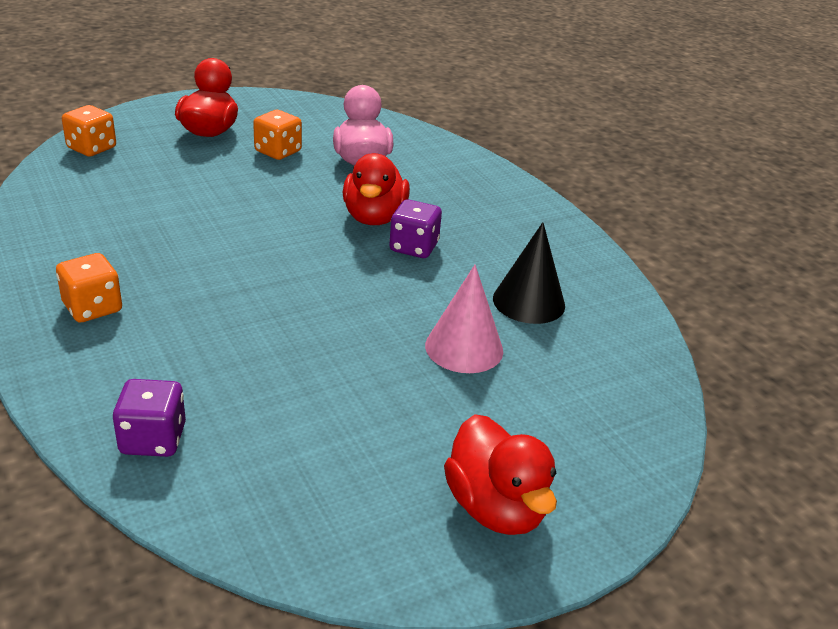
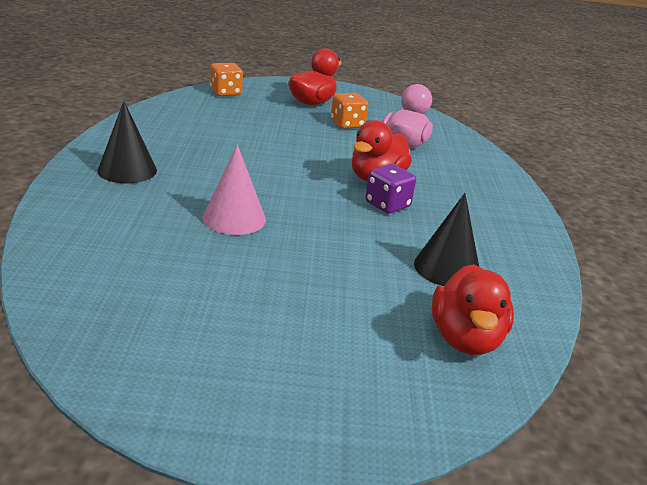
camera: 30 degrees right, 5 degrees down
(93, 308) = (127, 170): orange dice -> black cone
(153, 439) = (76, 250): purple dice -> none
(464, 348) = (357, 278): pink cone -> pink cone (234, 218)
(495, 508) = (262, 392): red duck -> red duck (465, 339)

